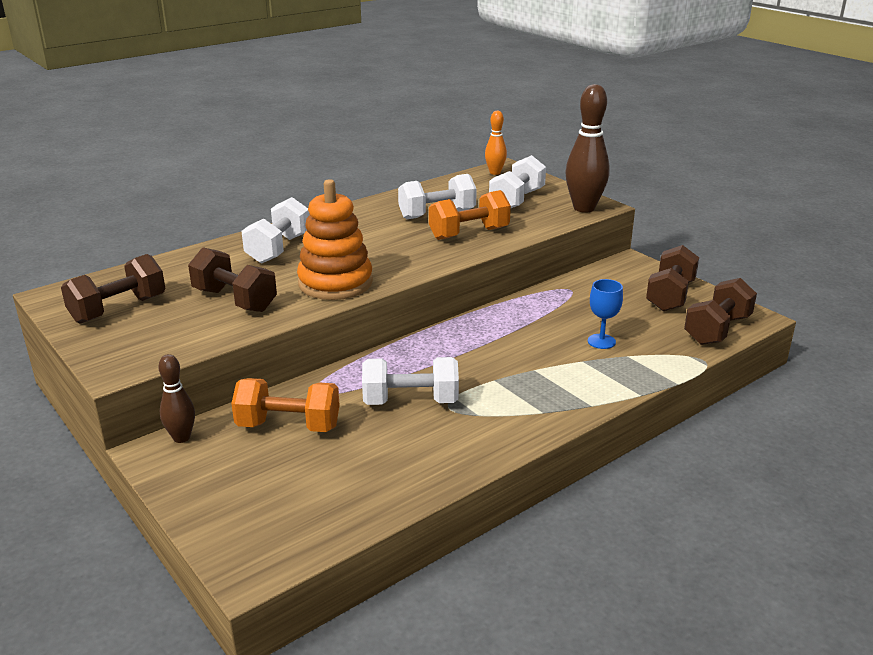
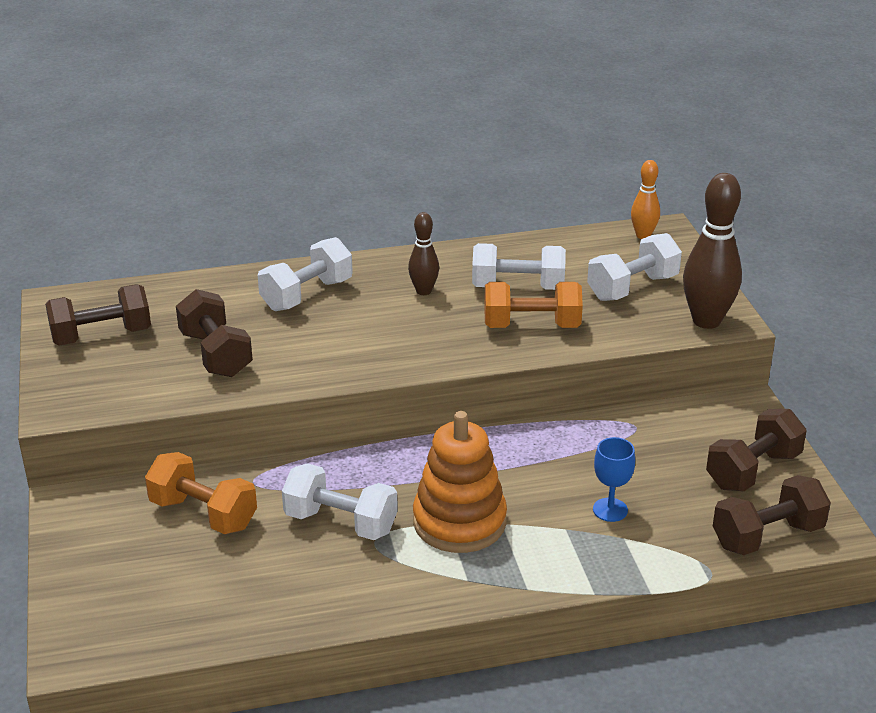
camera: 25 degrees right, 5 degrees up
(181, 438) = (100, 495): brown bowling pin -> brown bowling pin (423, 291)
(335, 283) = (331, 358): orange stacking toy -> orange stacking toy (459, 522)

